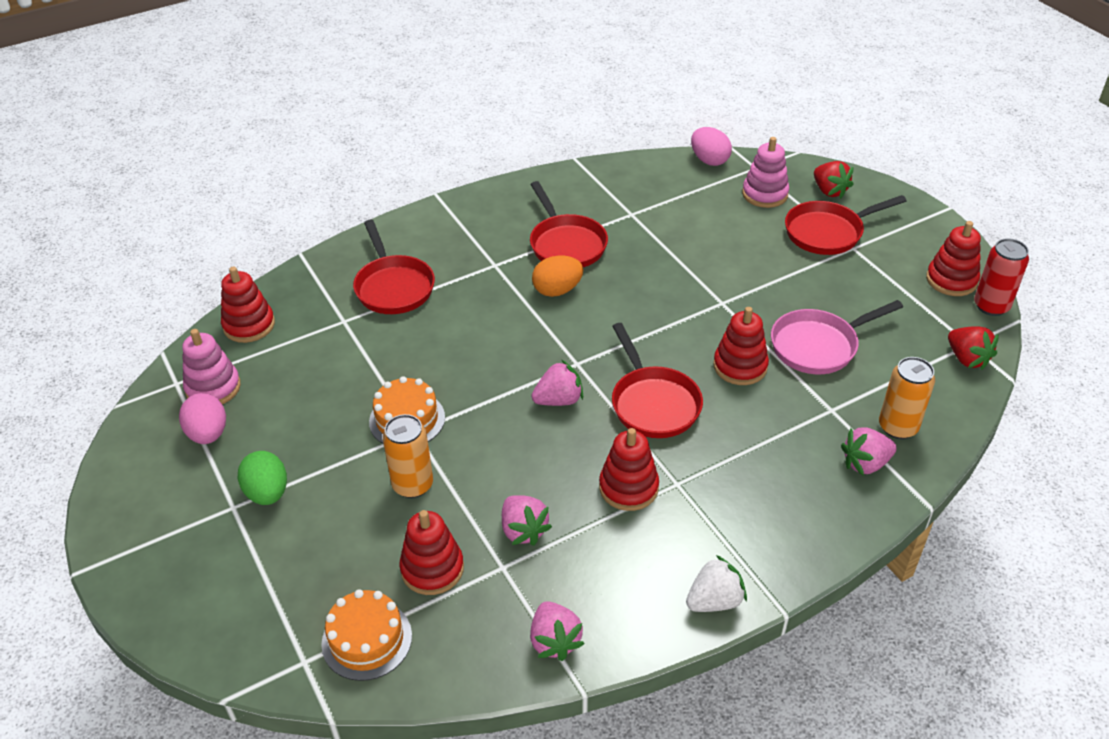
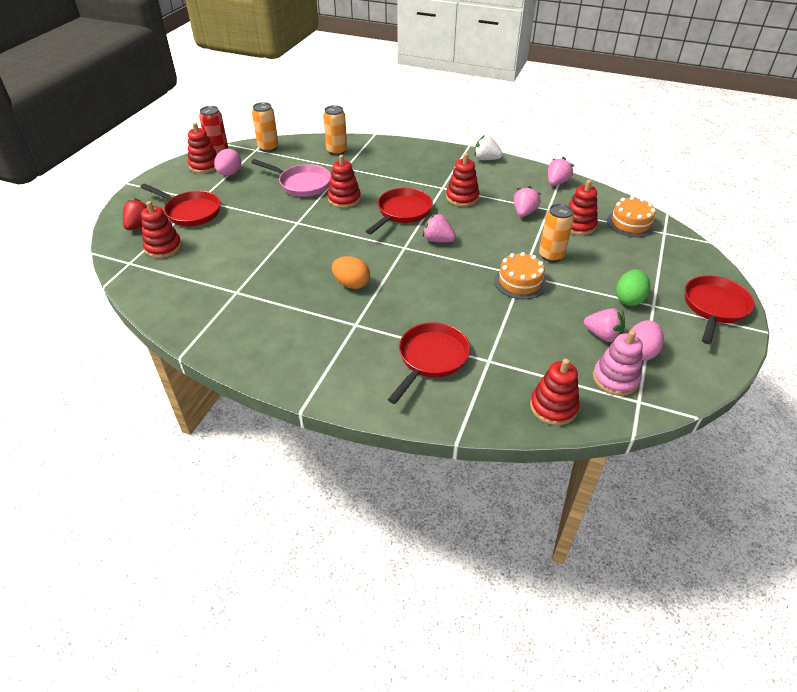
camera: 130 degrees left, 0 degrees up
(566, 244) = (300, 304): red pan -> red pan (714, 308)
(709, 160) = (133, 286): pink egg -> pink egg (230, 174)
(765, 194) = (163, 247): pink stacking toy -> red stacking toy
(865, 463) = (369, 151): pink strawberry -> pink strawberry (602, 335)
(967, 359) = (268, 148): red strawberry -> orange can

